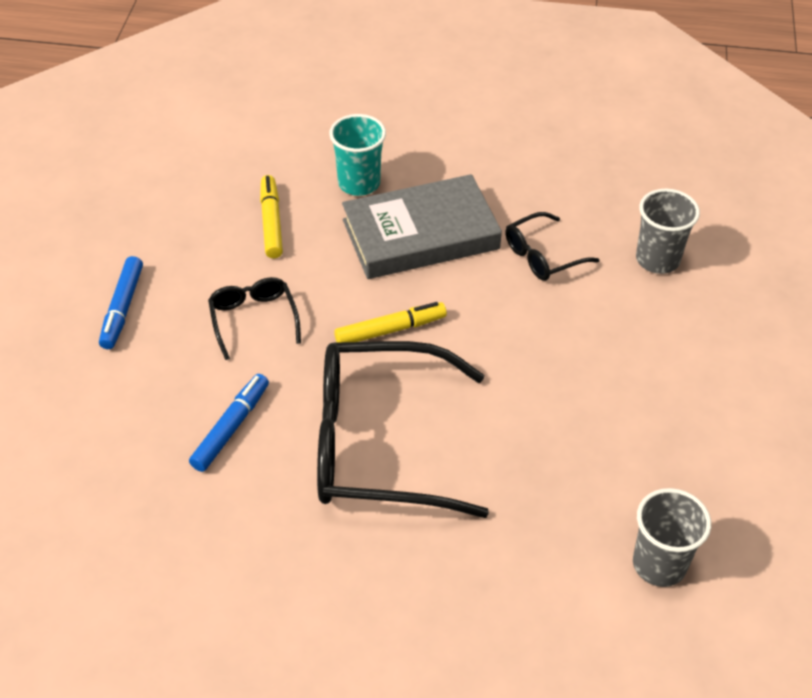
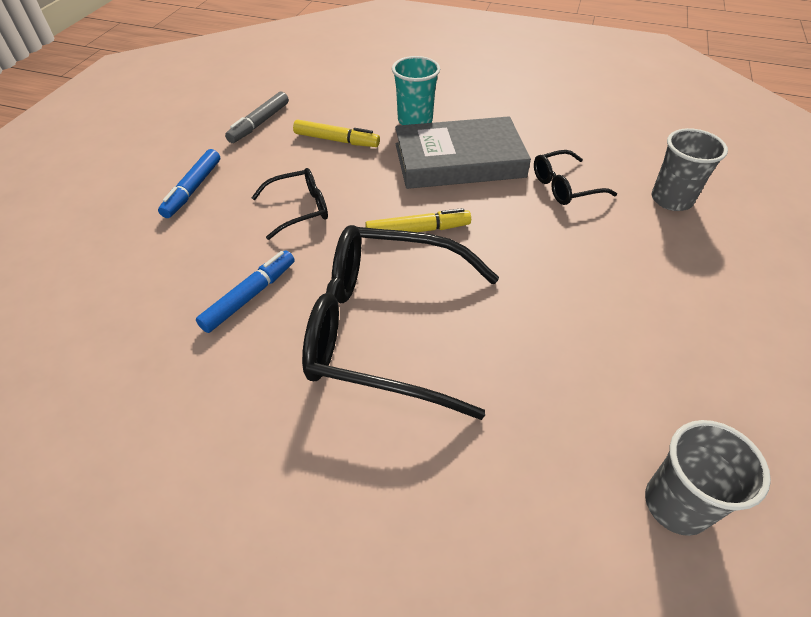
camera: 10 degrees right, 0 degrees up
(170, 208) = (259, 123): none -> grey marker
(253, 319) = (299, 209): black glasses -> black glasses turned 75 degrees clockwise
(271, 222) = (336, 140): yellow marker -> yellow marker turned 105 degrees clockwise

